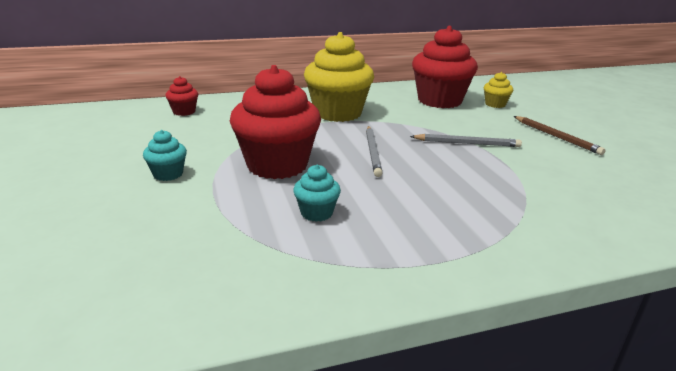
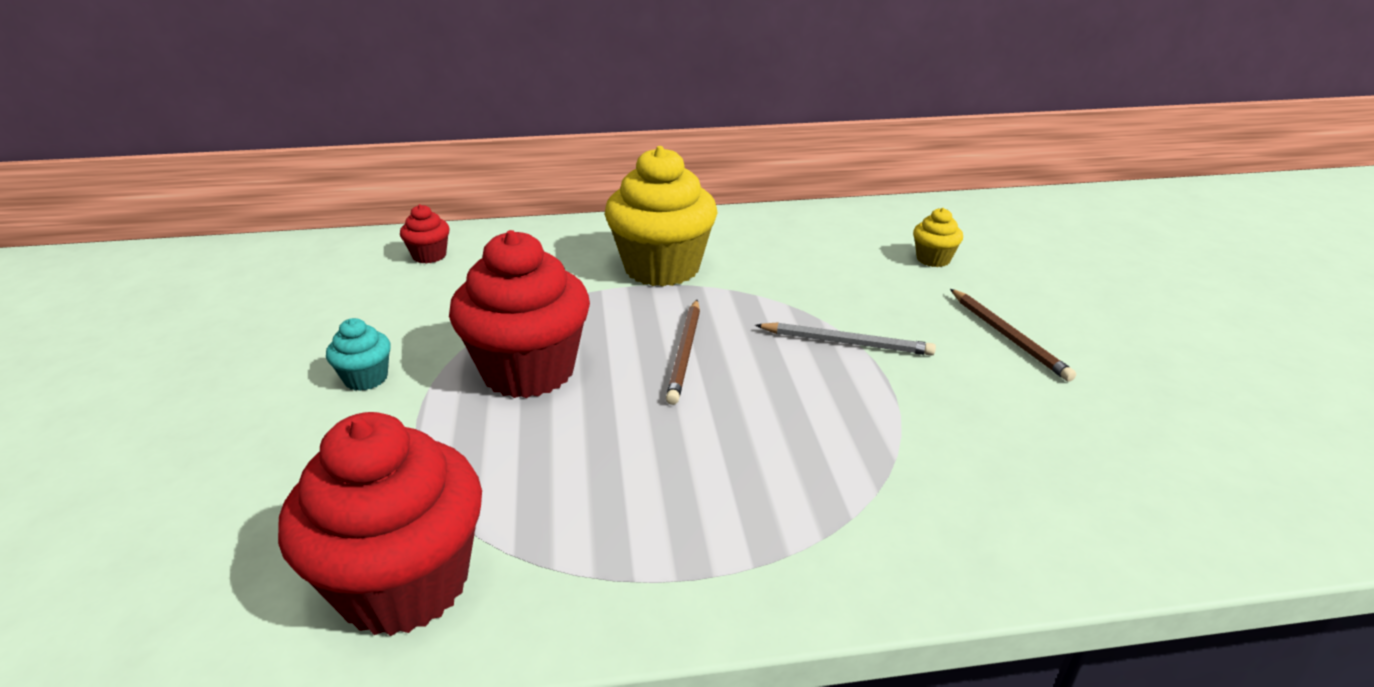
camera: 10 degrees right, 5 degrees up
(316, 213) = (552, 468): turquoise cupcake -> none
(373, 152) = (685, 353): grey pencil -> brown pencil
(439, 101) = (840, 247): red cupcake -> red cupcake (404, 583)

